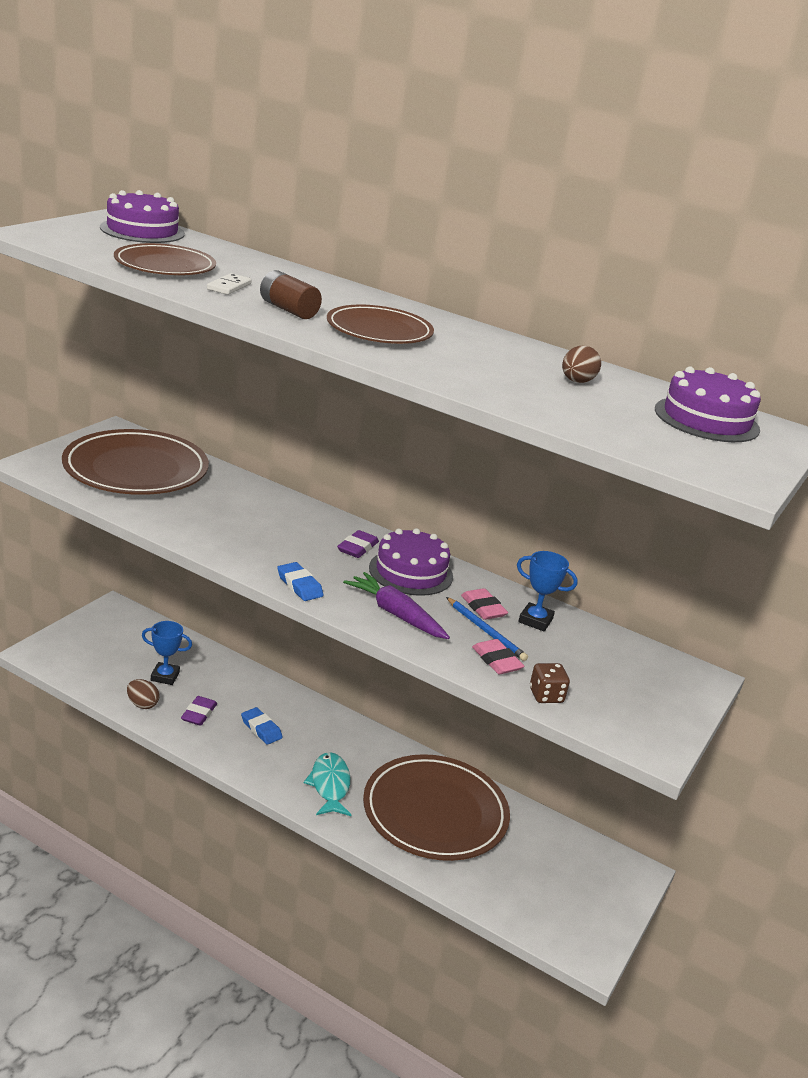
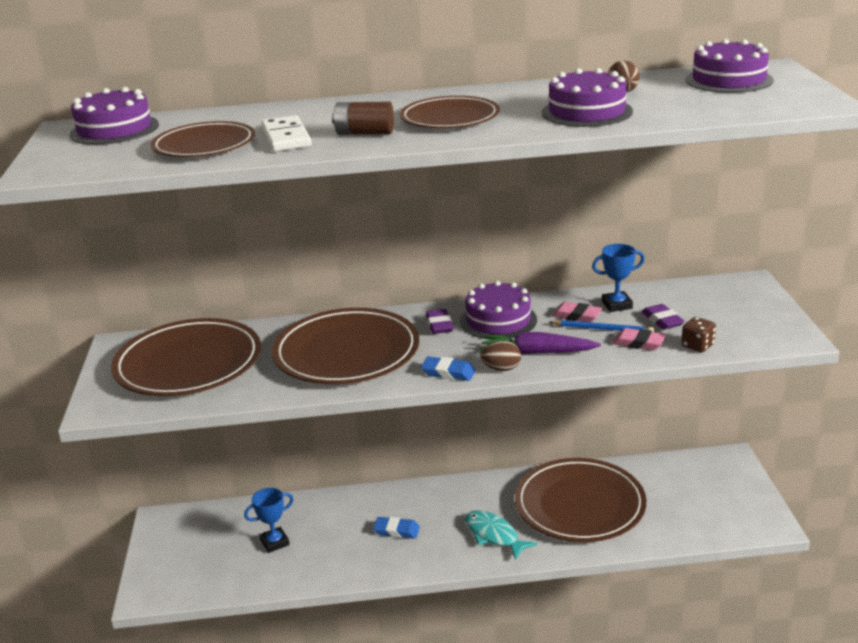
camera: 30 degrees left, 0 degrees up
(142, 704) = (287, 574): brown egg -> brown egg (501, 369)
(199, 714) = (338, 551): purple eraser -> purple eraser (662, 320)
(229, 287) = (286, 138): white domino -> white domino, size x1.58
(252, 526) = (346, 353): none -> brown plate
(499, 379) = (587, 112): none -> purple cake

